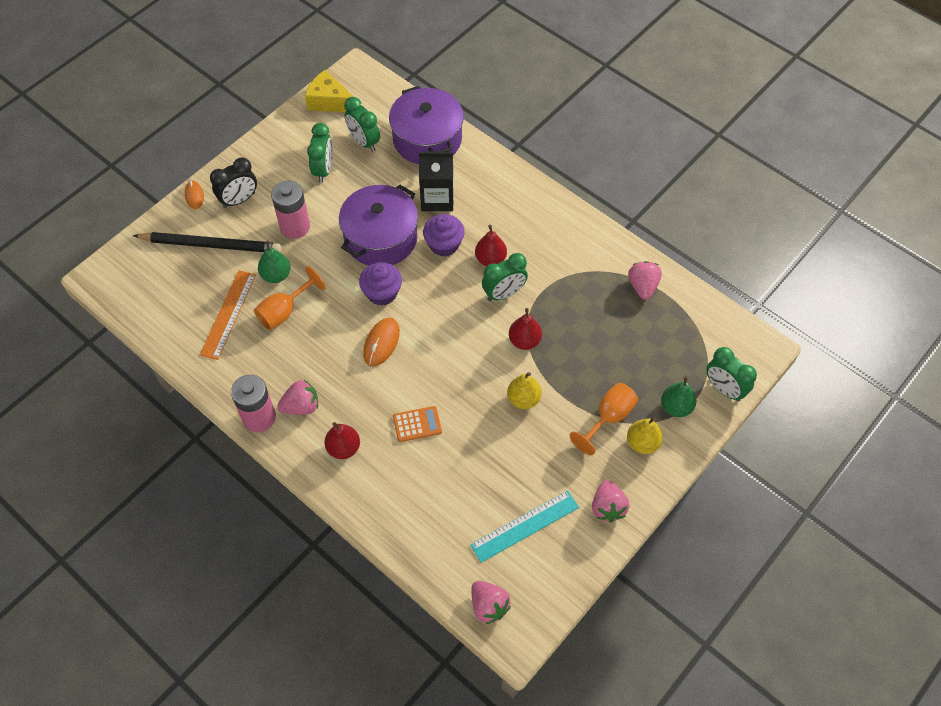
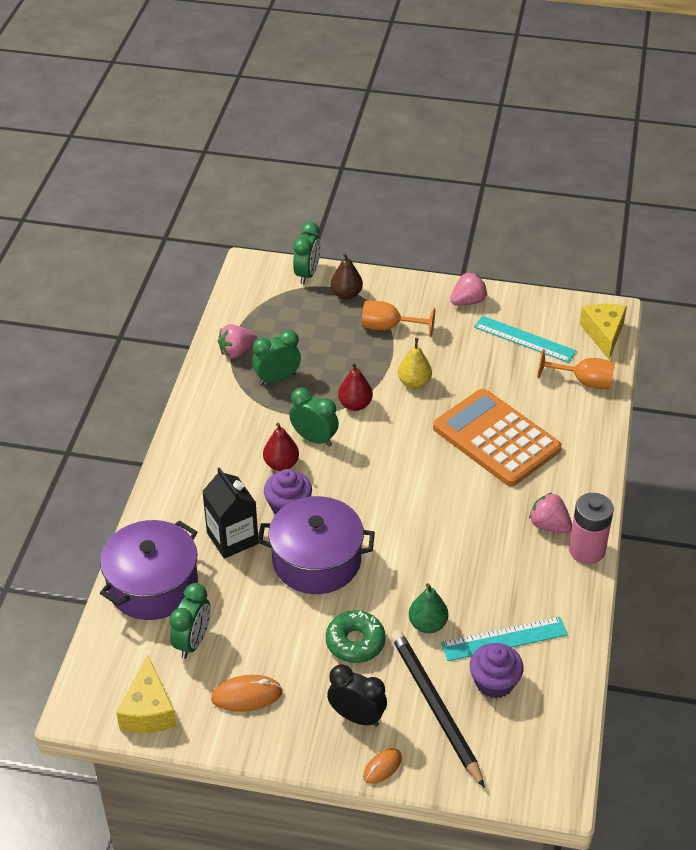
camera: 120 degrees left, 15 degrees down
(228, 314) = (504, 639): orange ruler -> turquoise ruler
(284, 311) = (463, 593): orange goblet -> orange goblet (583, 382)
(295, 227) = (355, 642): pink battery -> green donut
(323, 170) = (259, 658): green clock -> green clock (277, 379)
(343, 448) = (561, 476): red pear -> none
(381, 343) = (437, 501): orange mouse -> orange mouse (246, 695)
(382, 293) = (382, 527): purple cupcake -> purple cupcake (494, 682)
(417, 424) = (496, 438): orange calculator -> orange calculator, size x2.44
(488, 606) = (603, 334): pink strawberry -> yellow cheese
(642, 443) = (395, 302): yellow pear -> none
(676, 407) = (346, 294): green pear -> brown pear

